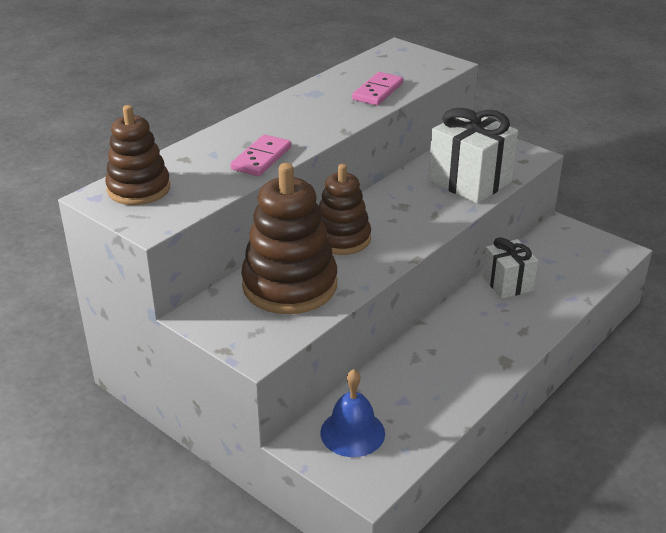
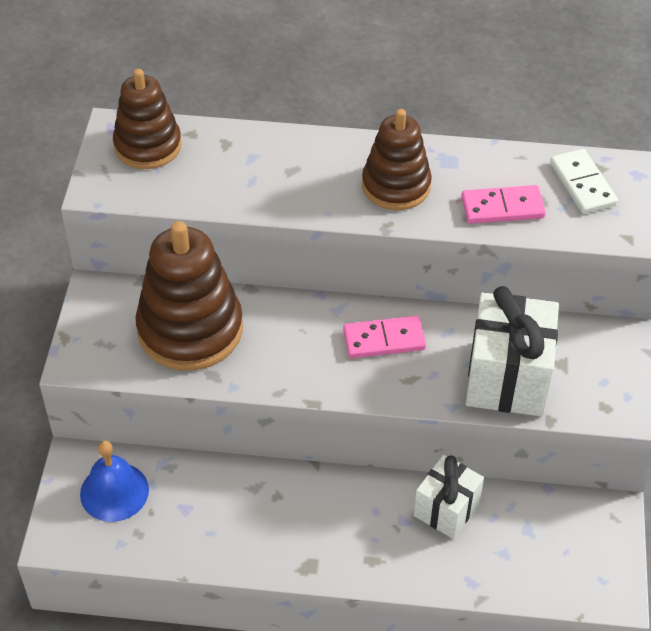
camera: 55 degrees right, 15 degrees up
(261, 158) = (273, 195): pink domino -> pink domino (384, 340)
(341, 239) = (299, 327): brown stacking toy -> brown stacking toy (396, 186)
(390, 64) = (582, 184): none -> white domino

